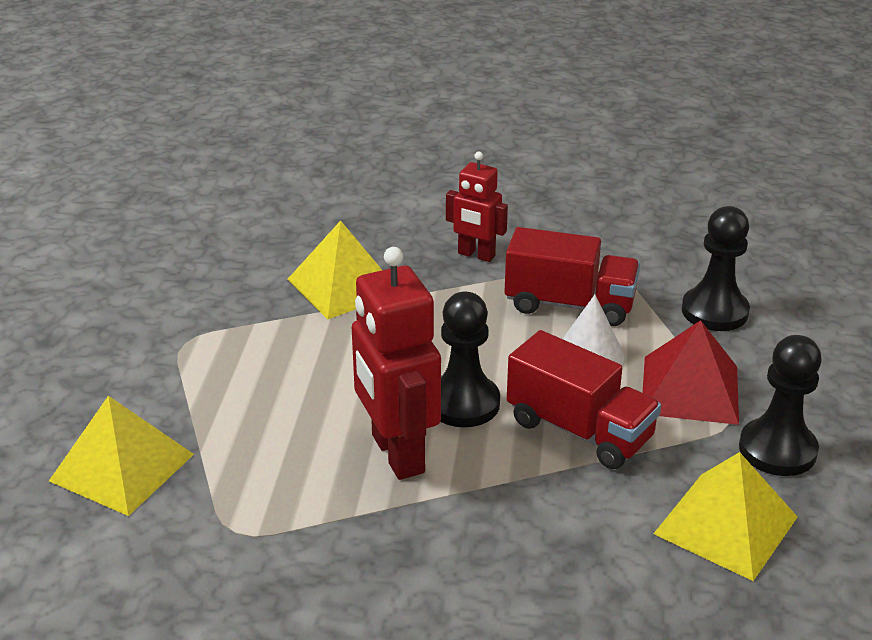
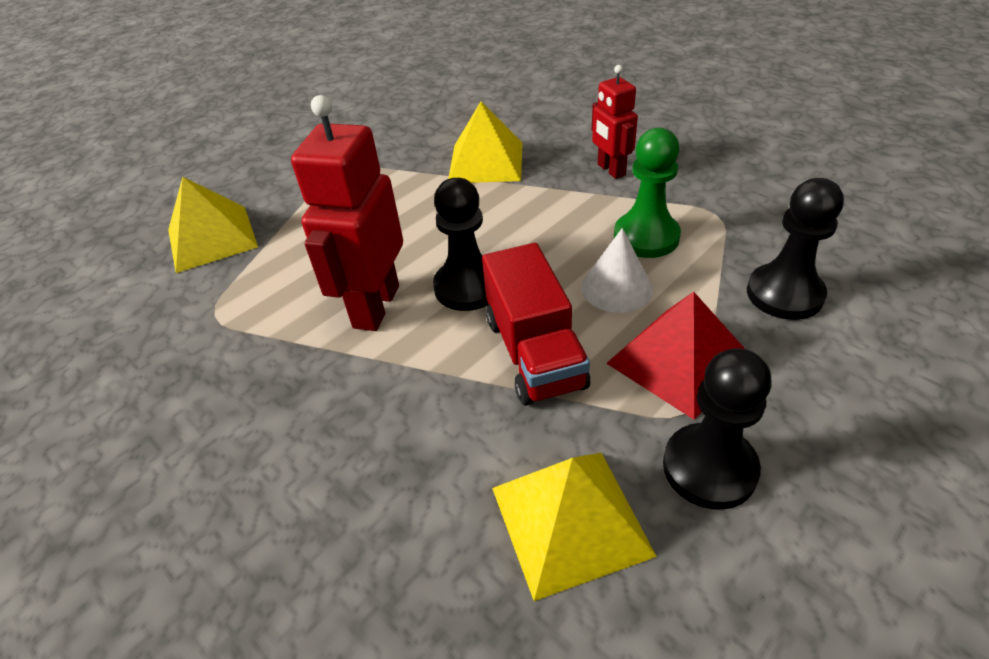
camera: 40 degrees right, 10 degrees up
(569, 305) = (646, 237): red truck -> green pawn

